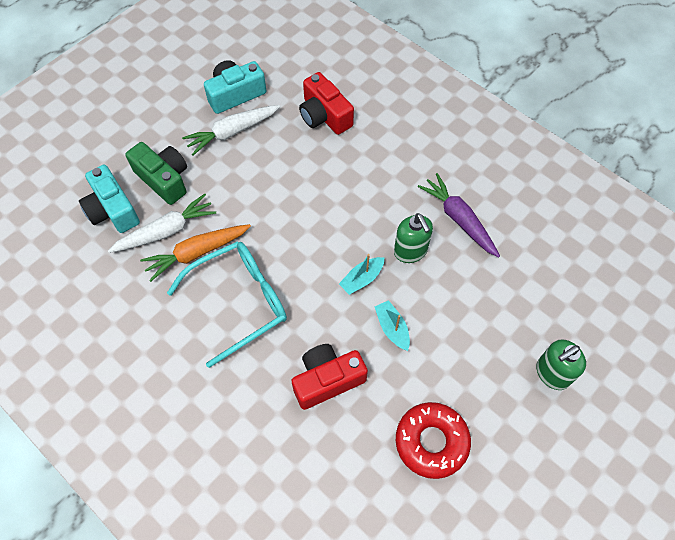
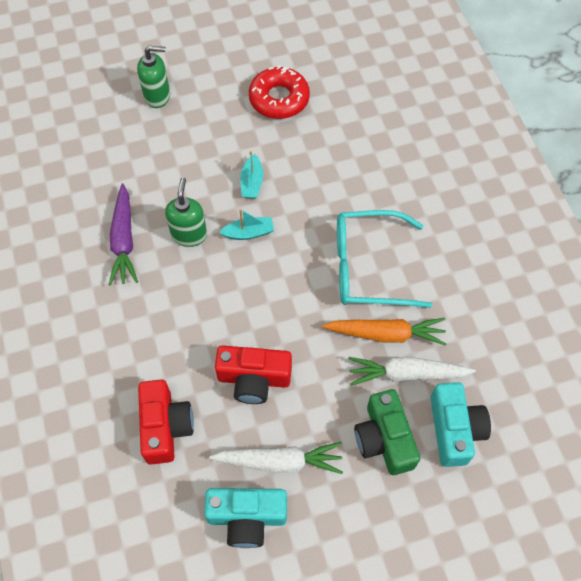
camera: 150 degrees left, 0 degrees up
(327, 380) = (329, 172): red camera -> red camera (254, 379)

